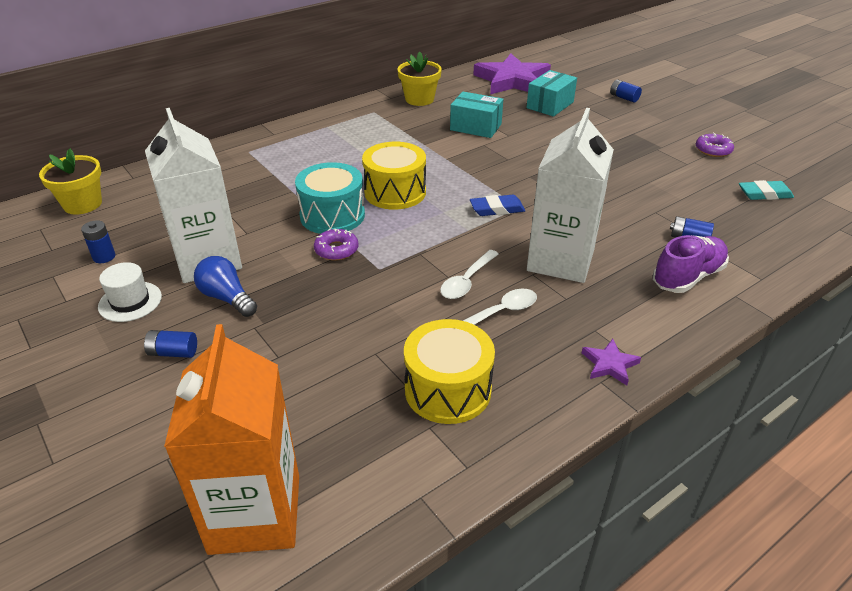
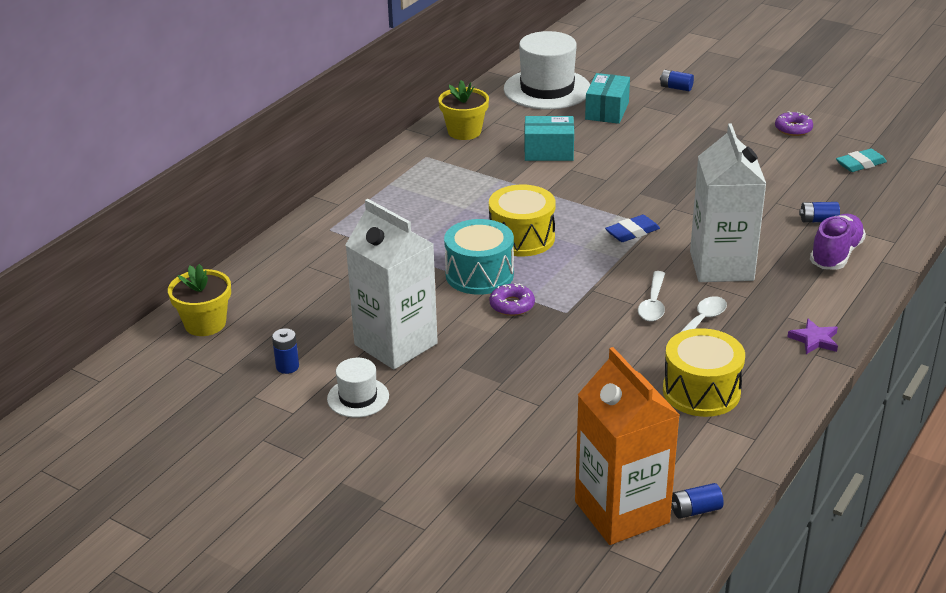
camera: 20 degrees left, 5 degrees down
(173, 352) = (443, 426): blue battery -> blue battery (695, 510)
(227, 298) = (448, 371): blue light bulb -> none
(512, 80) = (547, 89): purple star -> white hat

